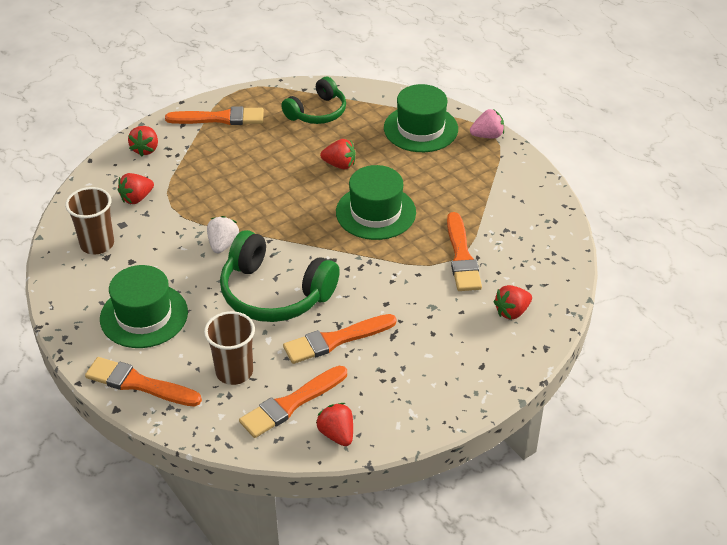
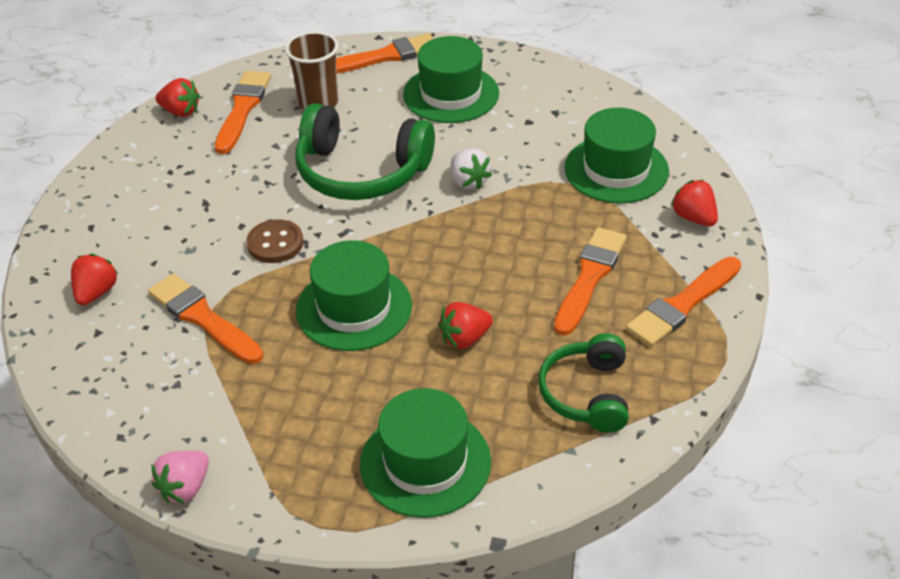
camera: 140 degrees right, 0 degrees up
(97, 244) = (580, 115): brown cup -> none
(136, 198) = (616, 169): red strawberry -> green hat
(274, 293) = (361, 172): green headphones -> green headphones turned 150 degrees counterclockwise
(335, 340) = (257, 169): orange brush -> orange brush (590, 277)
(378, 277) = (275, 243): none -> brown button
(487, 136) = (321, 516): pink strawberry -> pink strawberry (185, 488)

